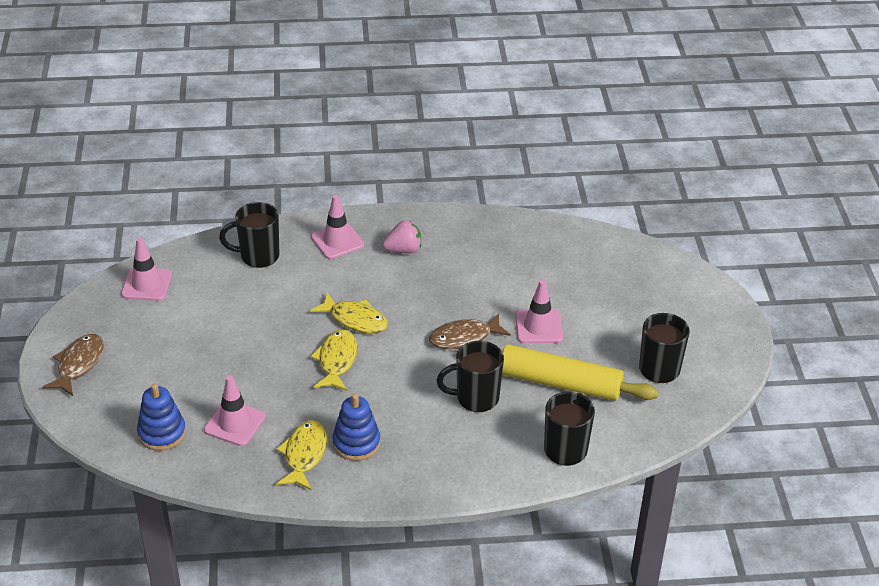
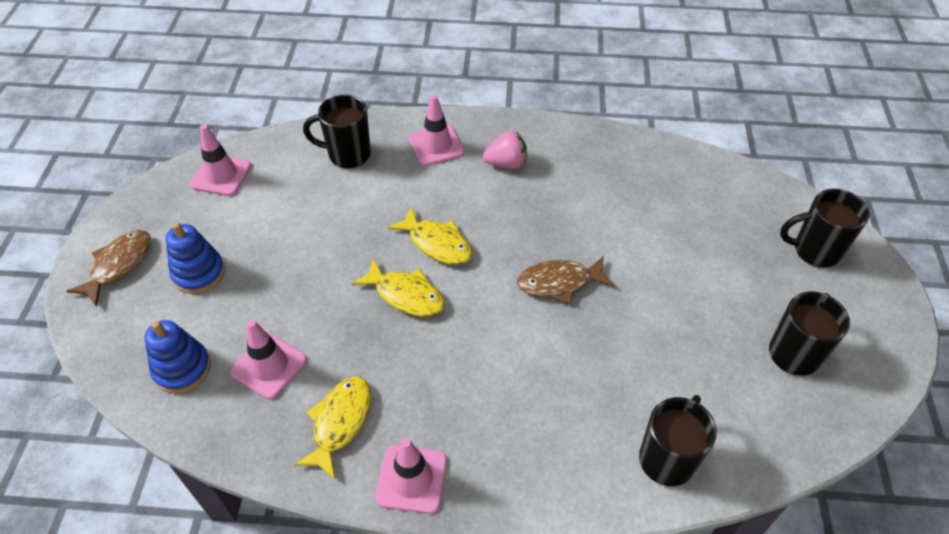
camera: 10 degrees right, 10 degrees up
(336, 360) = (405, 295): yellow fish -> yellow fish turned 105 degrees clockwise
(356, 443) = (406, 413): blue stacking toy -> blue stacking toy (199, 273)
(475, 398) = (561, 367): black mug -> black mug (815, 250)
(538, 327) = (649, 278): pink traffic cone -> pink traffic cone (411, 479)
(559, 383) = (667, 359): yellow rolling pin -> none

